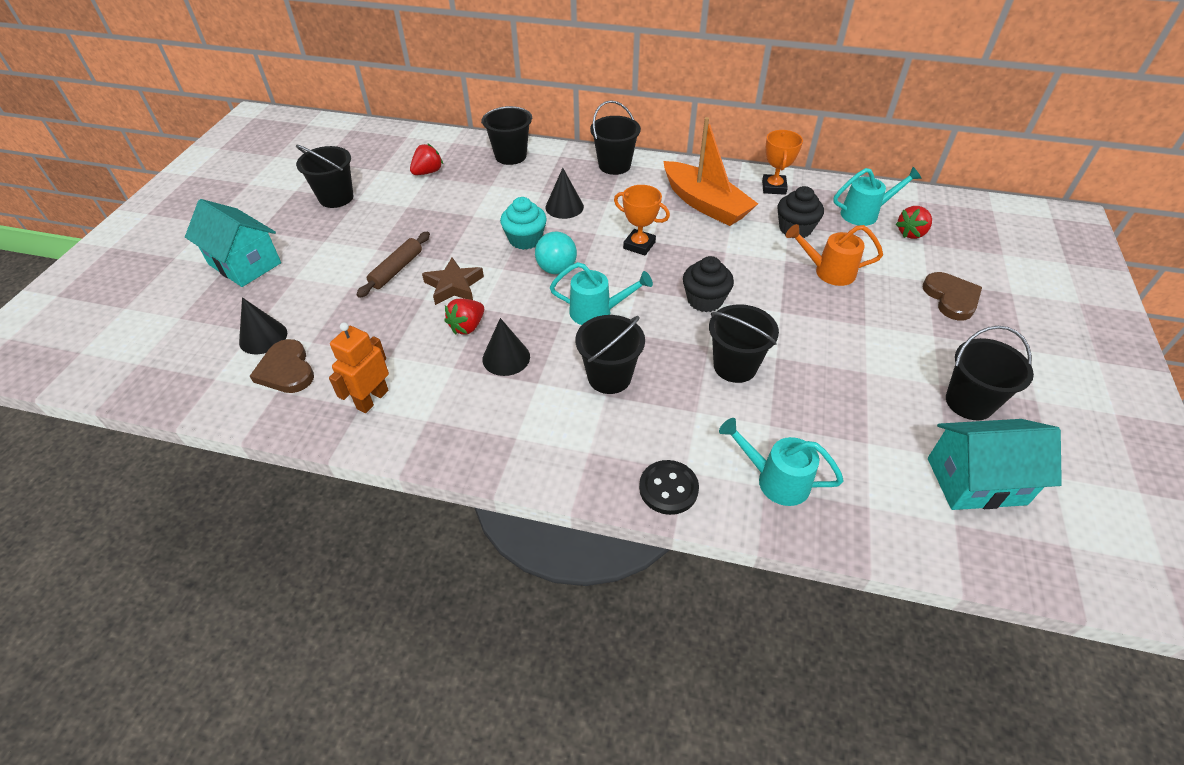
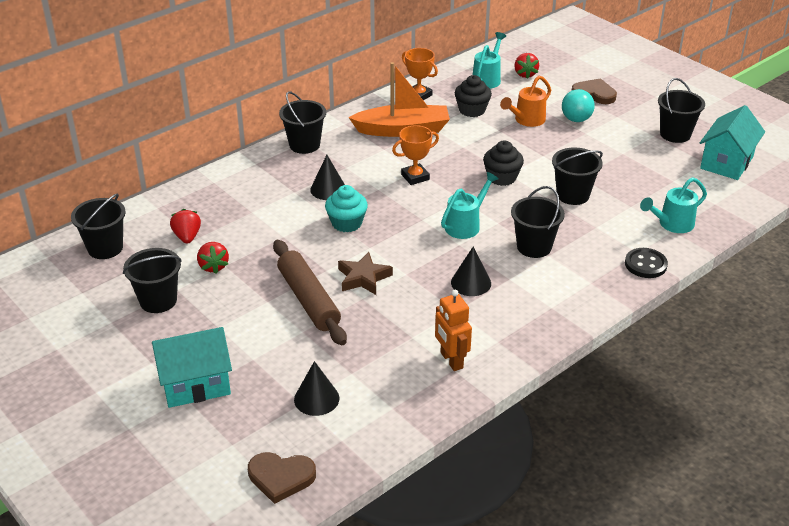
camera: 55 degrees left, 10 degrees down
(286, 370) = (372, 396): brown heart -> brown heart (281, 477)
(396, 269) = (308, 299): brown rolling pin -> brown rolling pin, size x1.61
(467, 326) = (418, 288): red strawberry -> red strawberry (213, 266)
(510, 156) = (222, 186): black bucket -> black bucket (105, 248)
(556, 269) = (399, 223): turquoise ball -> turquoise ball (576, 119)

